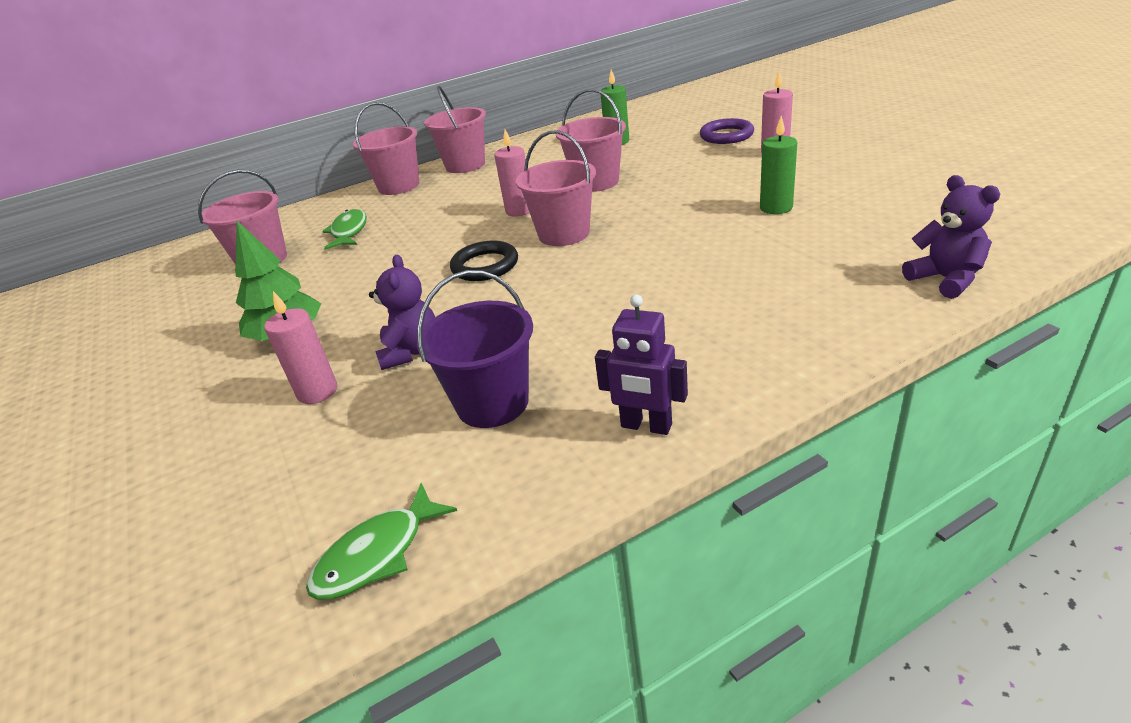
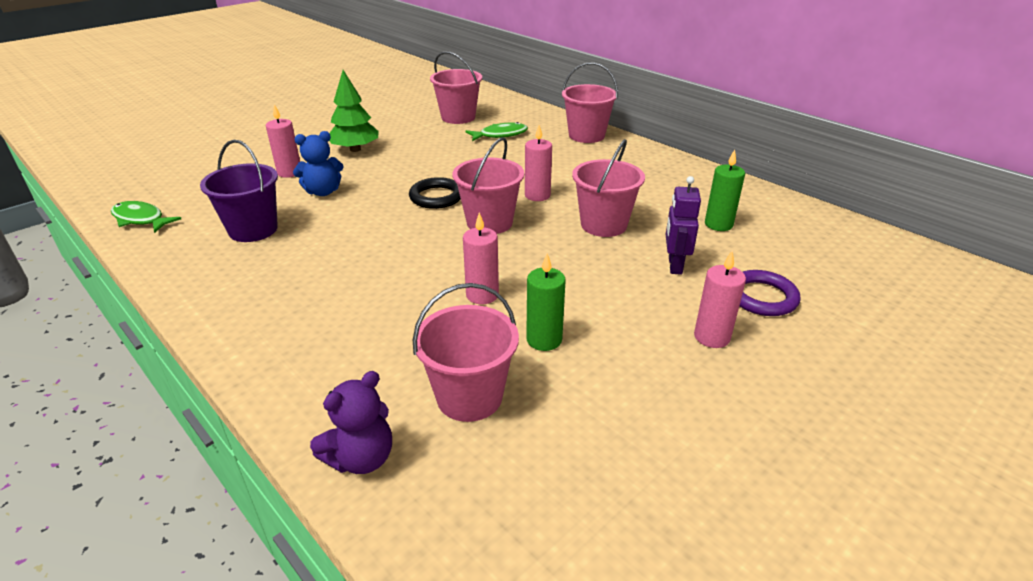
camera: 70 degrees right, 0 degrees up
(411, 351) = (323, 192): purple teddy bear -> blue teddy bear
(465, 165) = (637, 154): pink bucket -> pink bucket (469, 397)
(646, 426) = (203, 289): purple robot -> purple robot (674, 265)
(703, 234) = (482, 295): none -> pink candle

